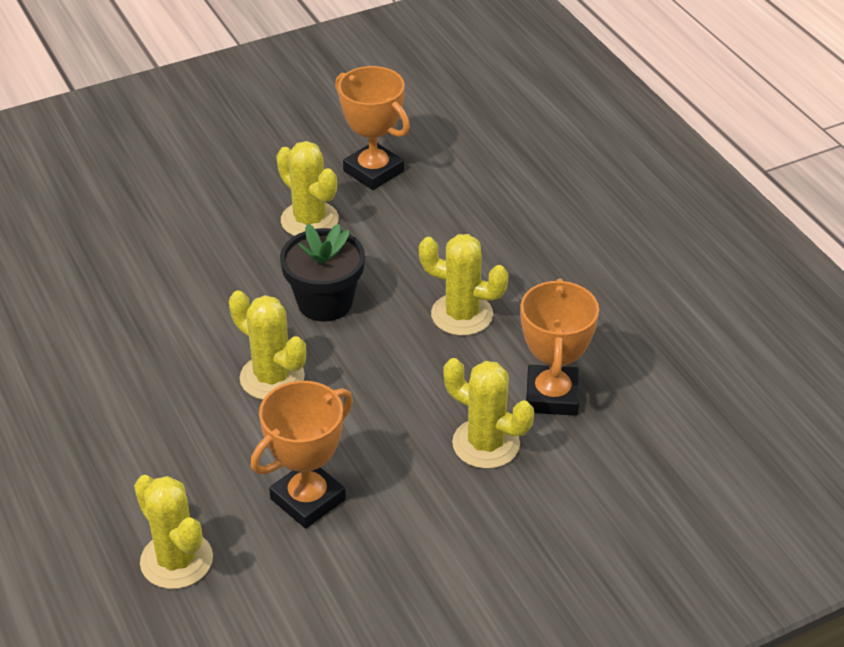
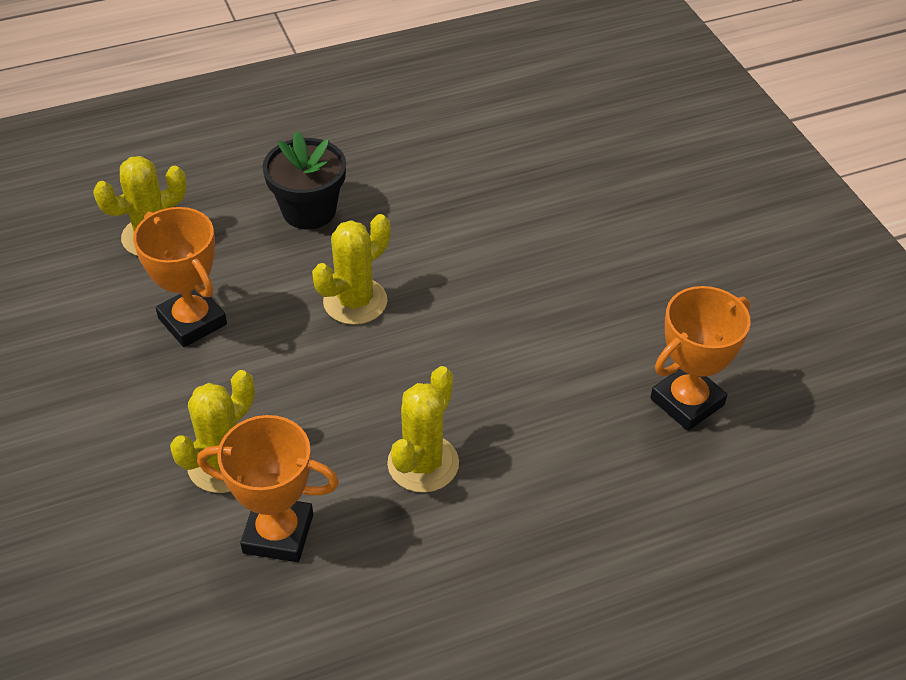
camera: 95 degrees right, 5 degrees up
(309, 220) = (596, 339): yellow cactus -> none
(325, 302) = (459, 346): black flower pot -> black flower pot (309, 211)

